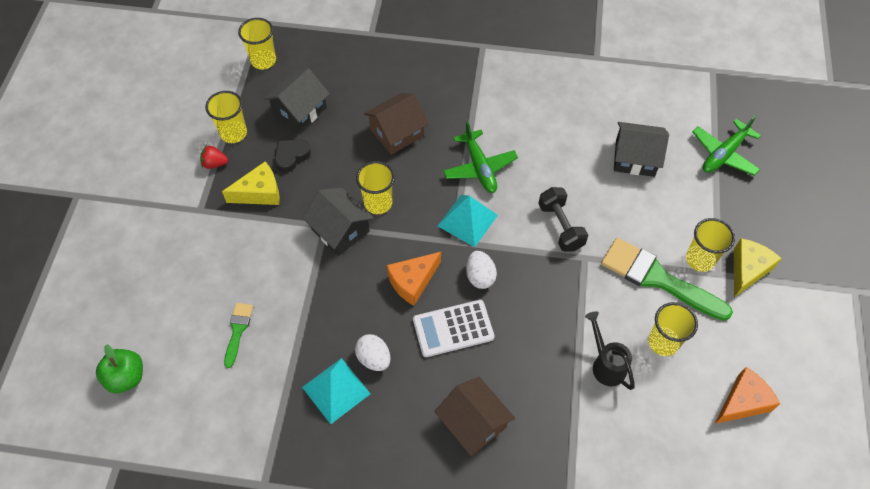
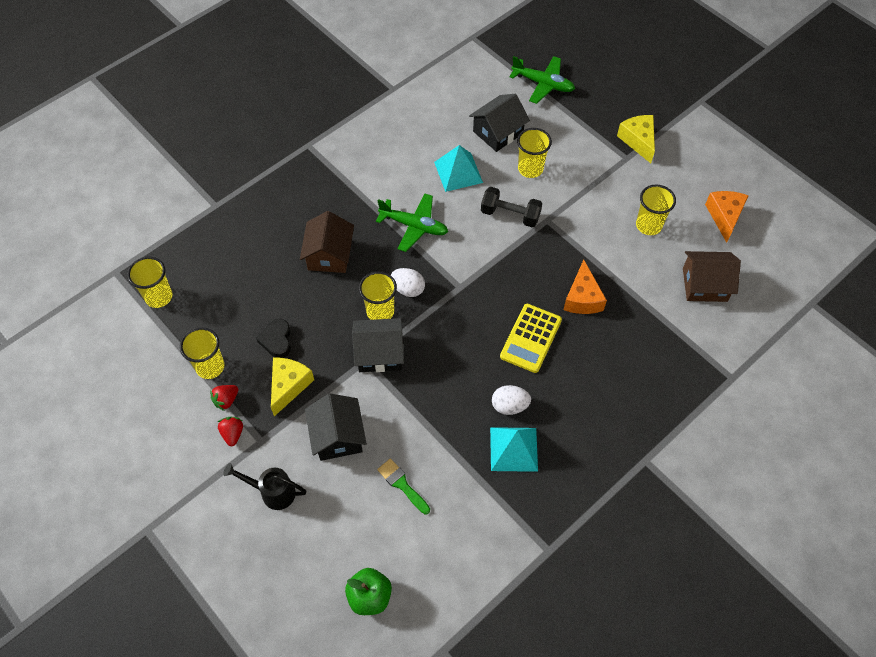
camera: 50 degrees left, 0 degrees up
(191, 188) = (233, 434): none -> red strawberry
(300, 111) = (238, 305): black house -> black house (338, 436)
(412, 282) = (469, 336): orange cheese -> orange cheese (582, 298)
(453, 329) = (531, 338): white calculator -> yellow calculator
(467, 220) = (451, 266): turquoise pyramid -> turquoise pyramid (458, 172)
(473, 423) = (613, 378): brown house -> brown house (705, 285)
(480, 276) = (504, 292): white egg -> white egg (408, 289)
(606, 364) = (637, 269): black watering can -> black watering can (273, 492)
(657, 278) = (600, 192): green brush -> none
(700, 259) = (608, 159): yellow cup -> yellow cup (530, 169)
(724, 154) = (543, 84): green plane -> green plane turned 60 degrees counterclockwise

